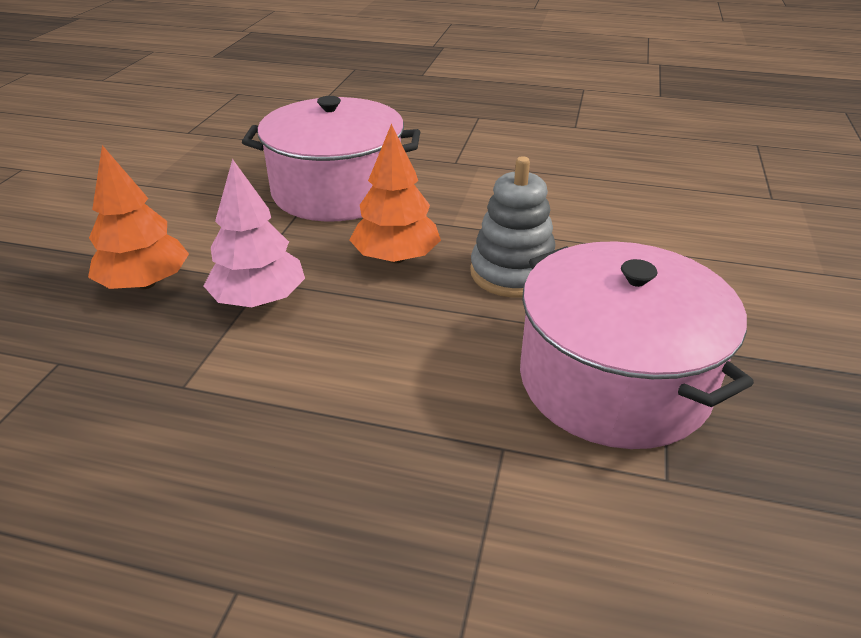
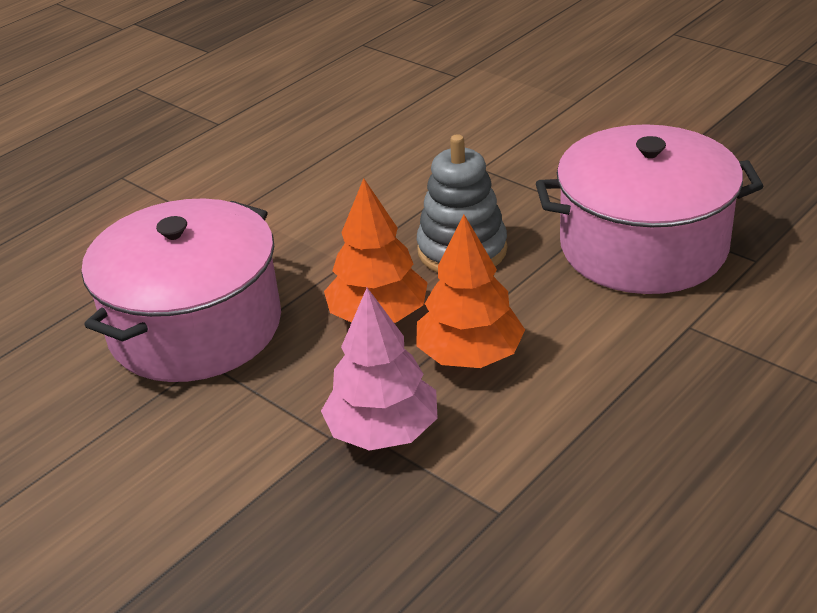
camera: 60 degrees left, 0 degrees up
(145, 283) = (276, 525): orange tree -> orange tree (470, 355)

